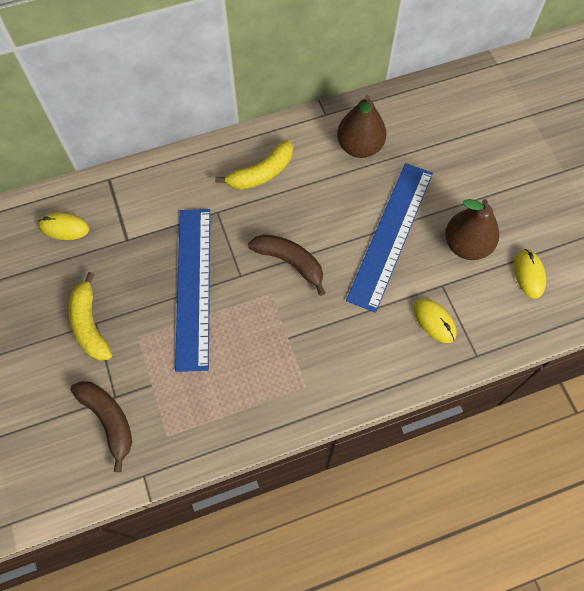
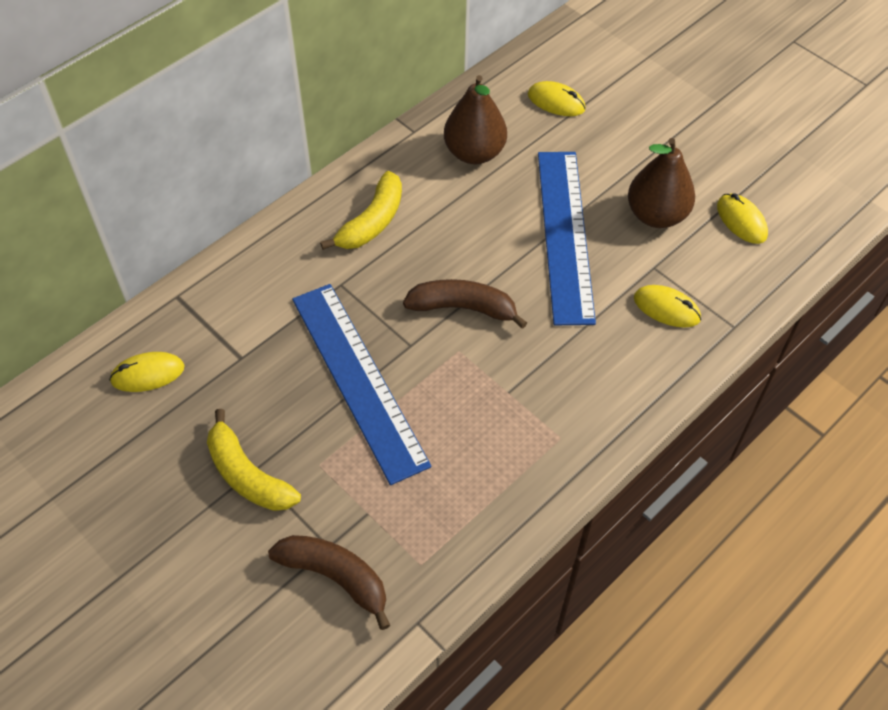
camera: 25 degrees left, 10 degrees down
(440, 128) = (556, 102): none -> yellow mouse

